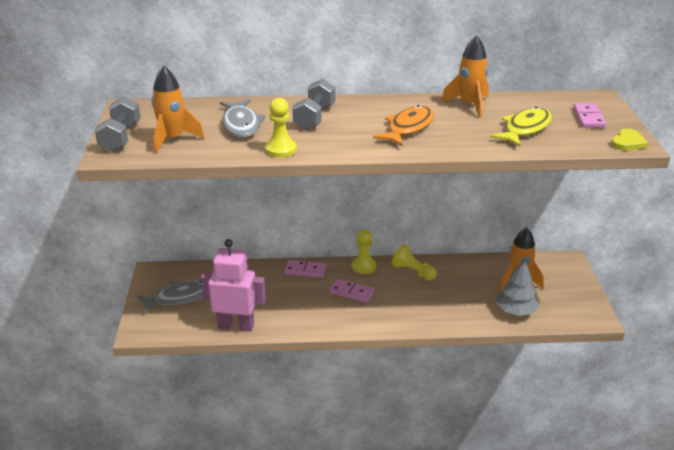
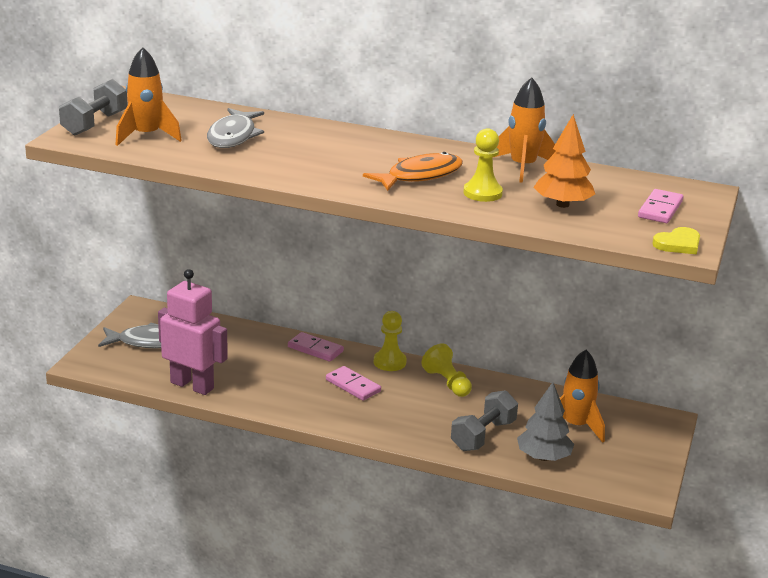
camera: 20 degrees right, 5 degrees down
(280, 149) = (251, 168): yellow pawn -> yellow pawn (482, 193)
(314, 117) = (322, 145): grey dumbbell -> grey dumbbell (483, 435)
(525, 129) = (562, 204): yellow fish -> orange tree

